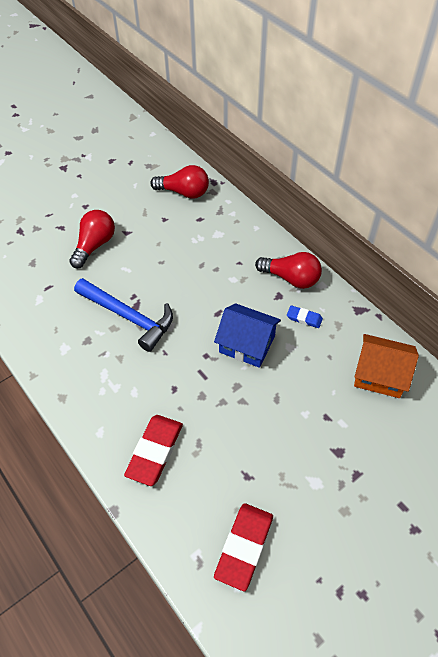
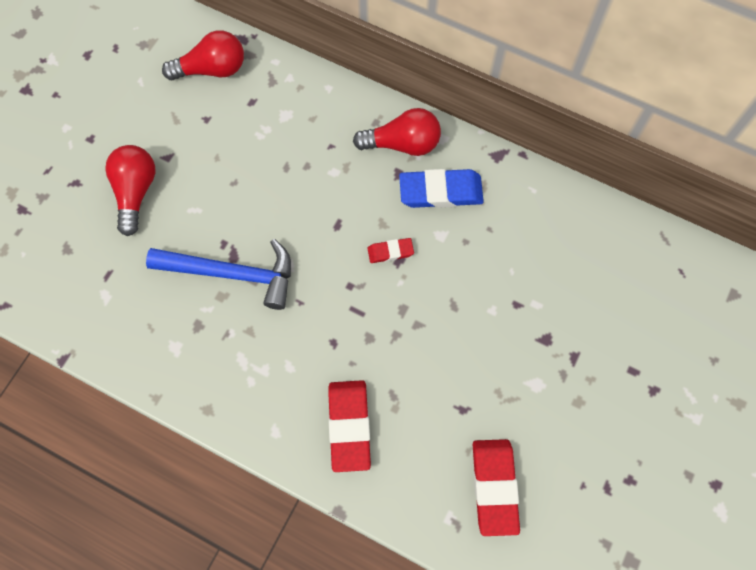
camera: 25 degrees left, 15 degrees up
(247, 344) = (390, 252): blue house -> red eraser
(304, 318) = (440, 191): blue eraser -> blue eraser, size x1.91
(379, 374) = (552, 229): orange house -> none

